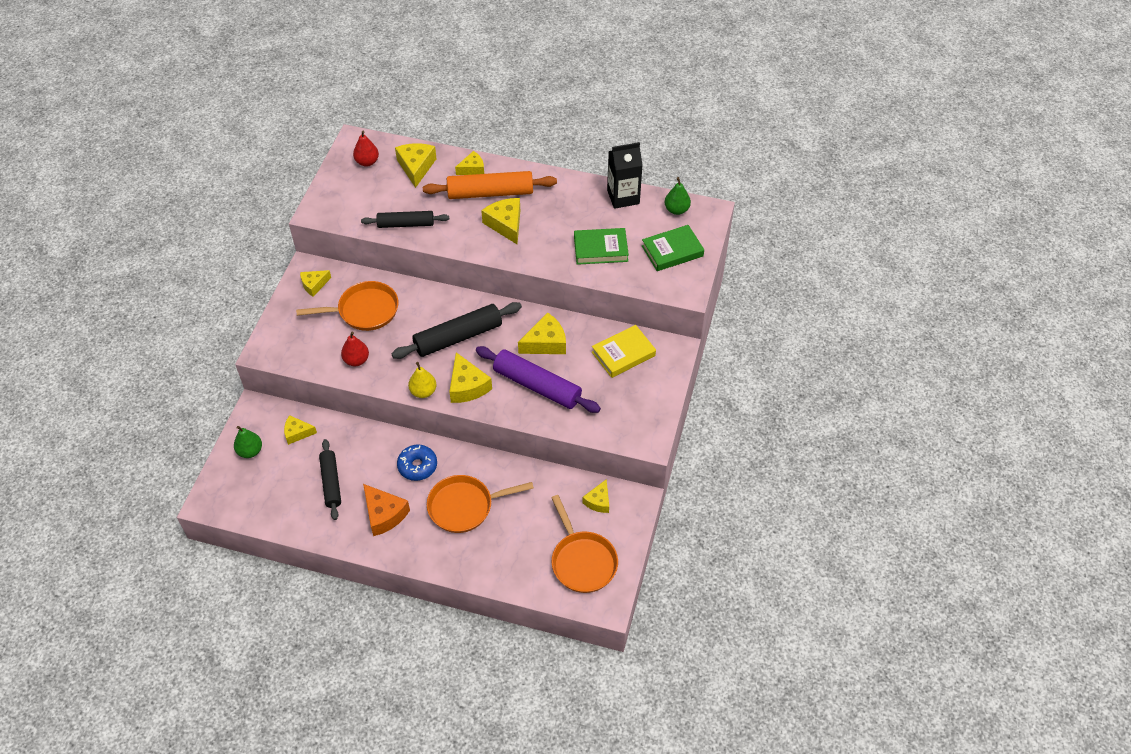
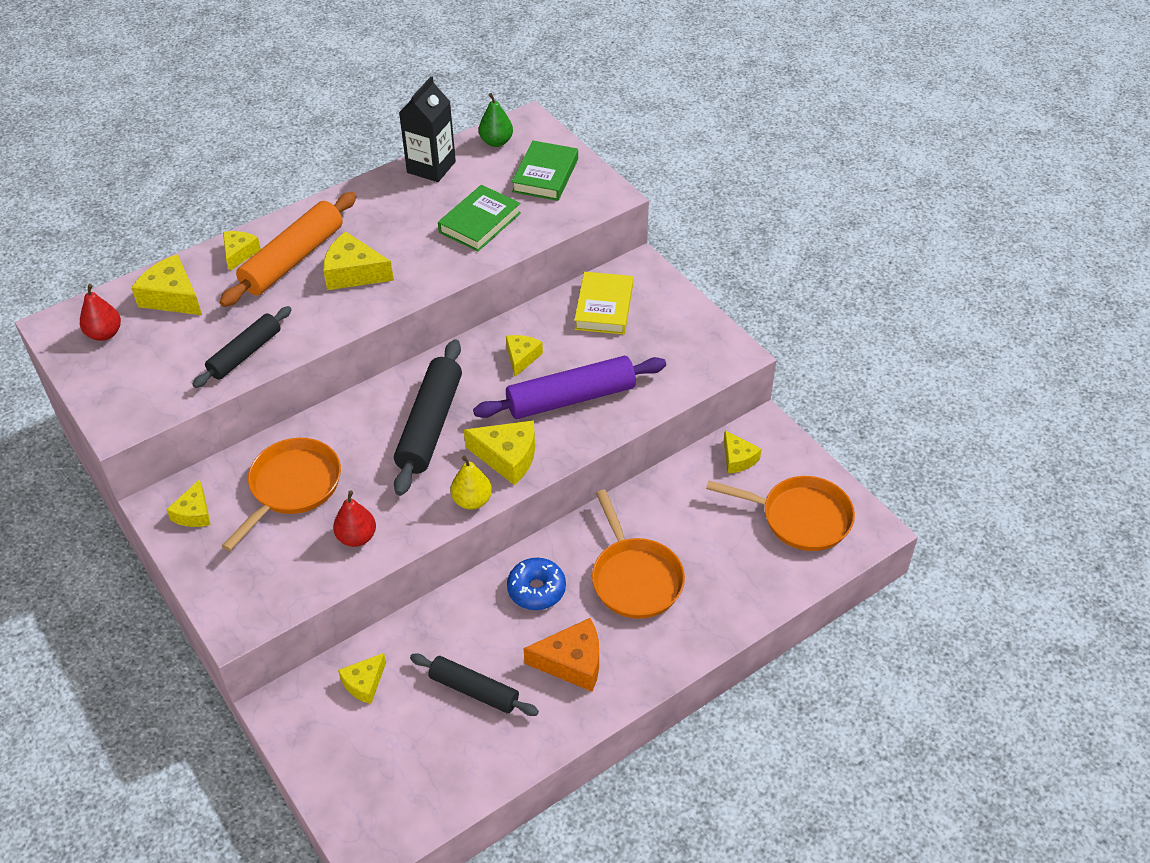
camera: 50 degrees left, 5 degrees down
(250, 451) = (338, 752): green pear -> none
(465, 506) = (635, 578): orange pan -> orange pan turned 45 degrees counterclockwise
(545, 343) = (521, 358): yellow cheese -> yellow cheese, size x0.64

